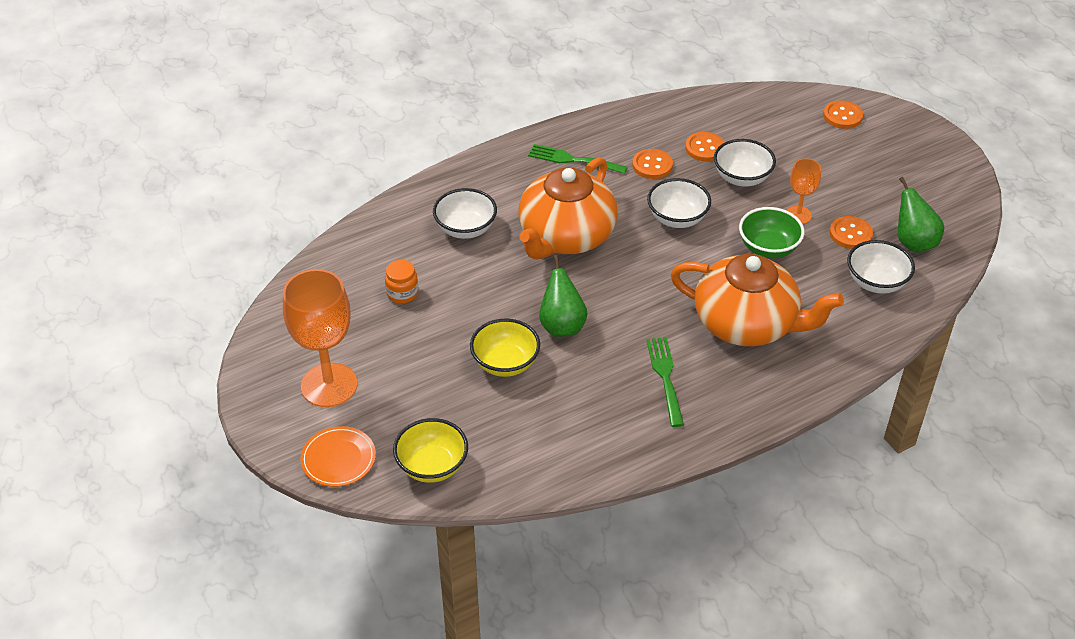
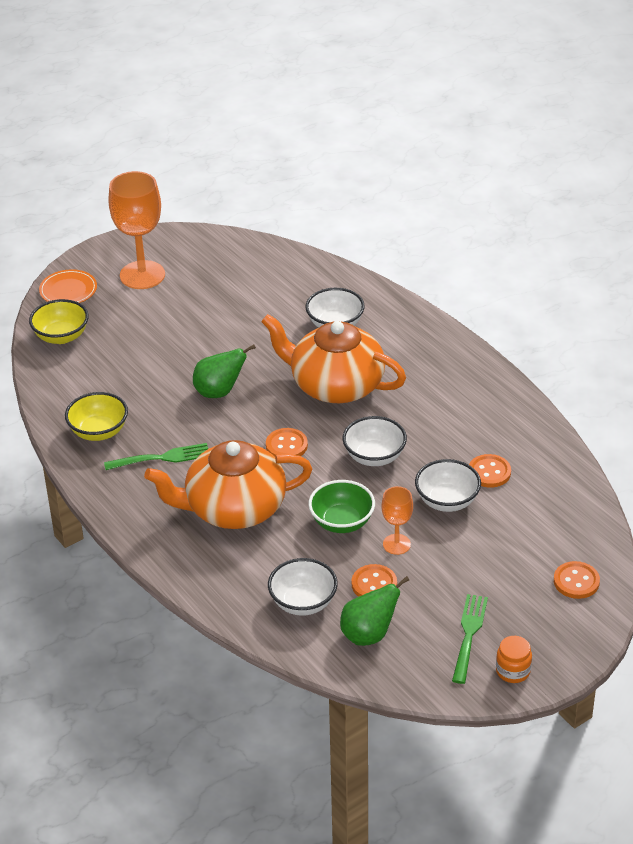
camera: 85 degrees right, 5 degrees down
(402, 293) = (248, 299): orange jar -> orange jar (513, 671)
(505, 363) = (172, 363): yellow bowl -> yellow bowl (99, 431)
(574, 160) = (447, 382): green fork -> green fork (469, 635)
(652, 165) = (452, 436): orange button -> orange button (286, 445)
(747, 323) = (234, 508): orange teapot -> orange teapot turned 60 degrees clockwise

